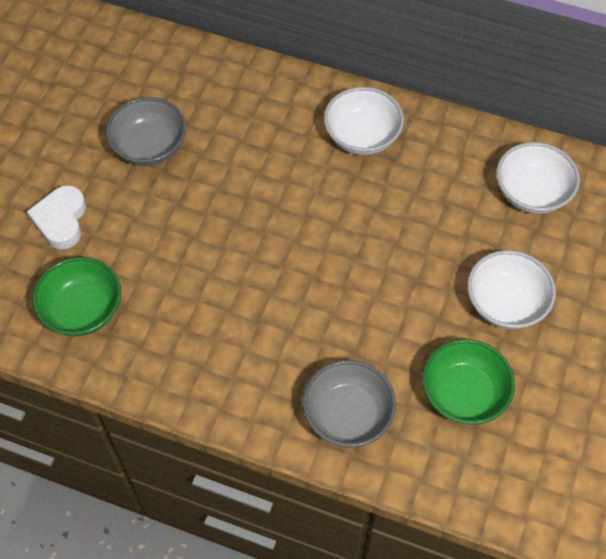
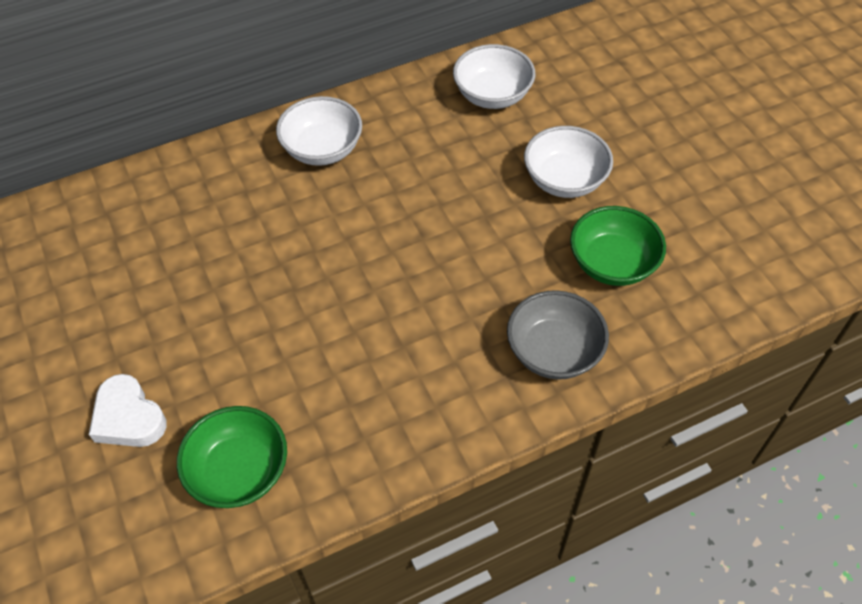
camera: 45 degrees left, 5 degrees down
(149, 147) = (145, 292): grey bowl -> none

